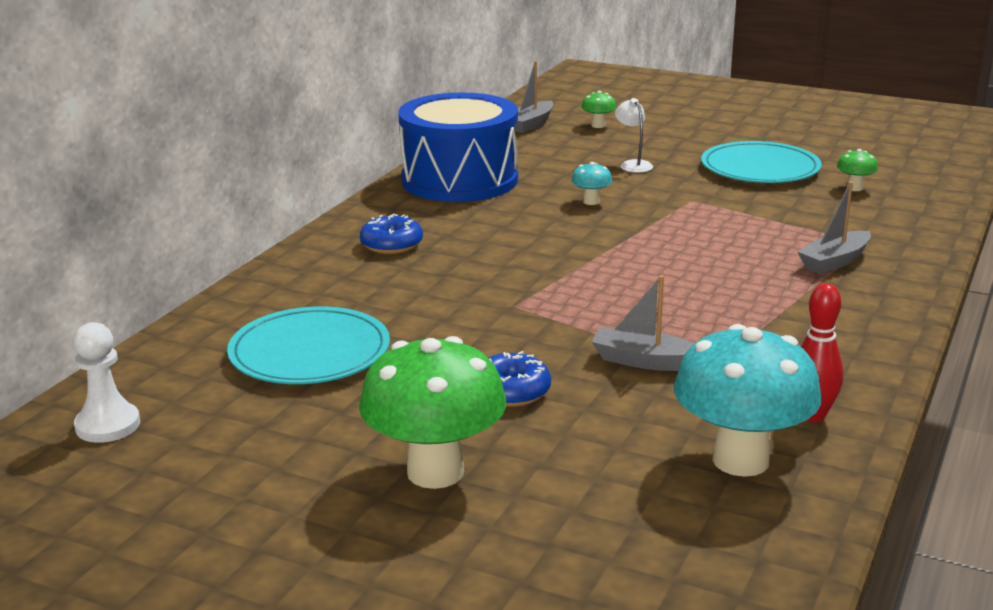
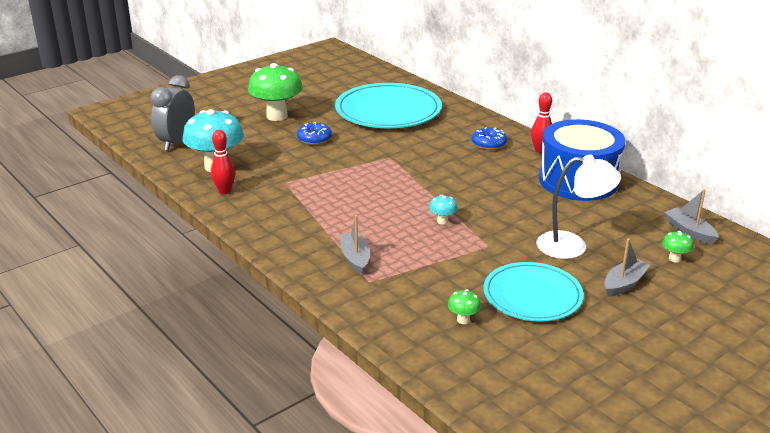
camera: 115 degrees right, 5 degrees up
(108, 425) = (367, 75): white pawn -> none
(310, 352) = (388, 110): turquoise plate -> turquoise plate, size x1.52
(383, 211) = (540, 150): none -> red bowling pin
(591, 202) = (510, 211): turquoise mushroom -> turquoise mushroom (442, 221)
(633, 164) = (572, 246): white lamp -> white lamp, size x1.94
(644, 361) = (307, 171): grey boat -> grey boat (624, 284)
(699, 562) = (176, 142): none -> grey clock

